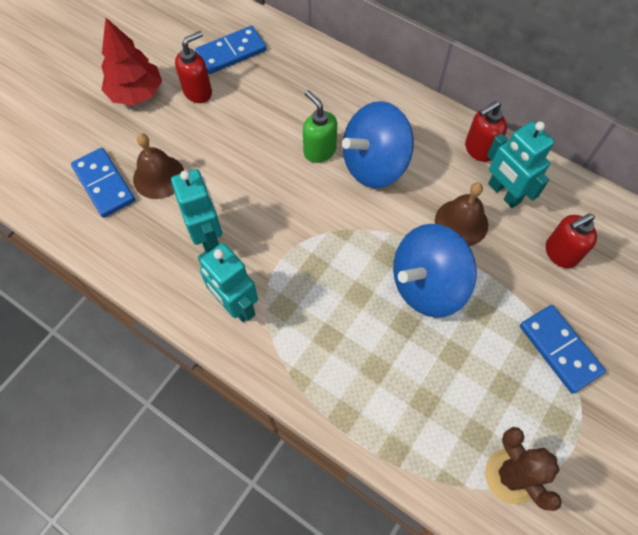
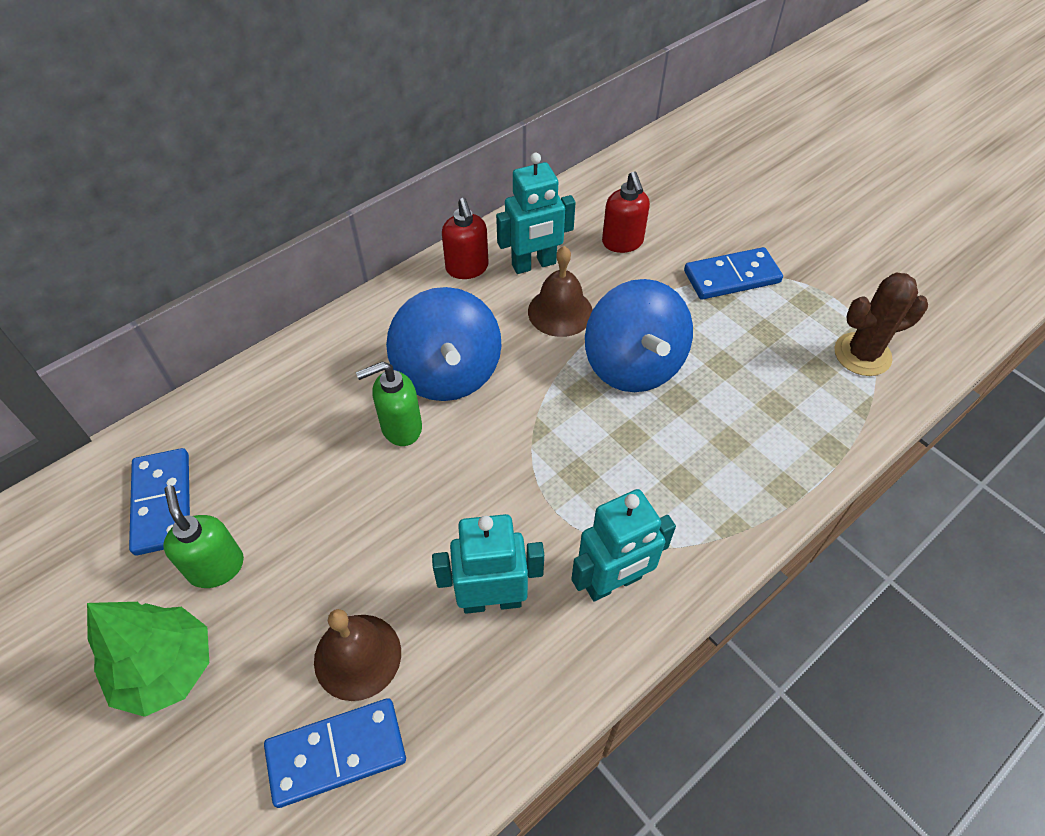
camera: 75 degrees left, 10 degrees down
(136, 93) = (166, 669): red tree -> green tree
(198, 92) = (216, 566): red soap dispenser -> green soap dispenser

